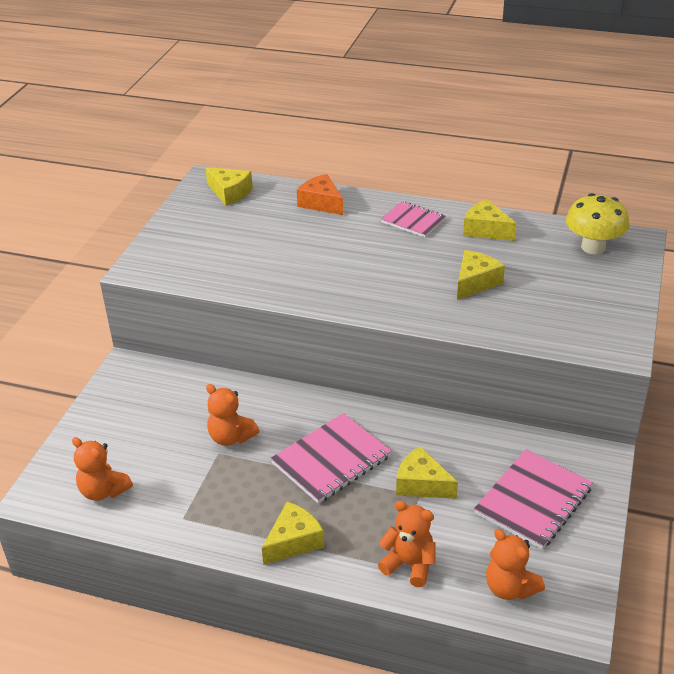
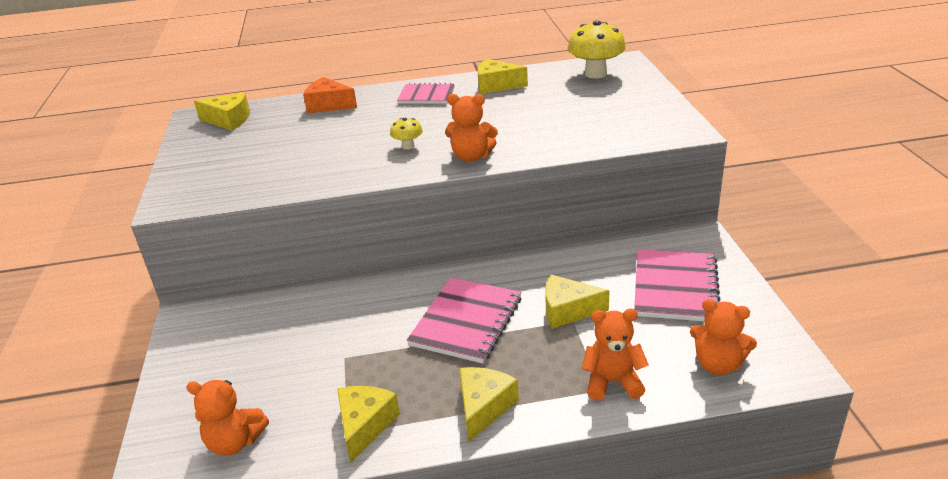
camera: 25 degrees left, 5 degrees down
(231, 437) = (348, 338): orange teddy bear -> orange teddy bear (471, 157)
(356, 276) = (408, 146): none -> yellow mushroom
(475, 282) = (521, 121): yellow cheese -> yellow cheese (365, 425)

